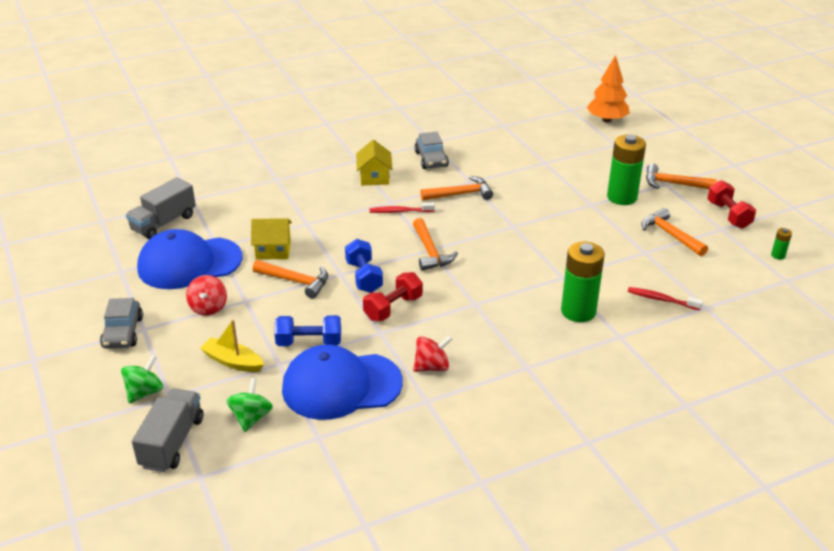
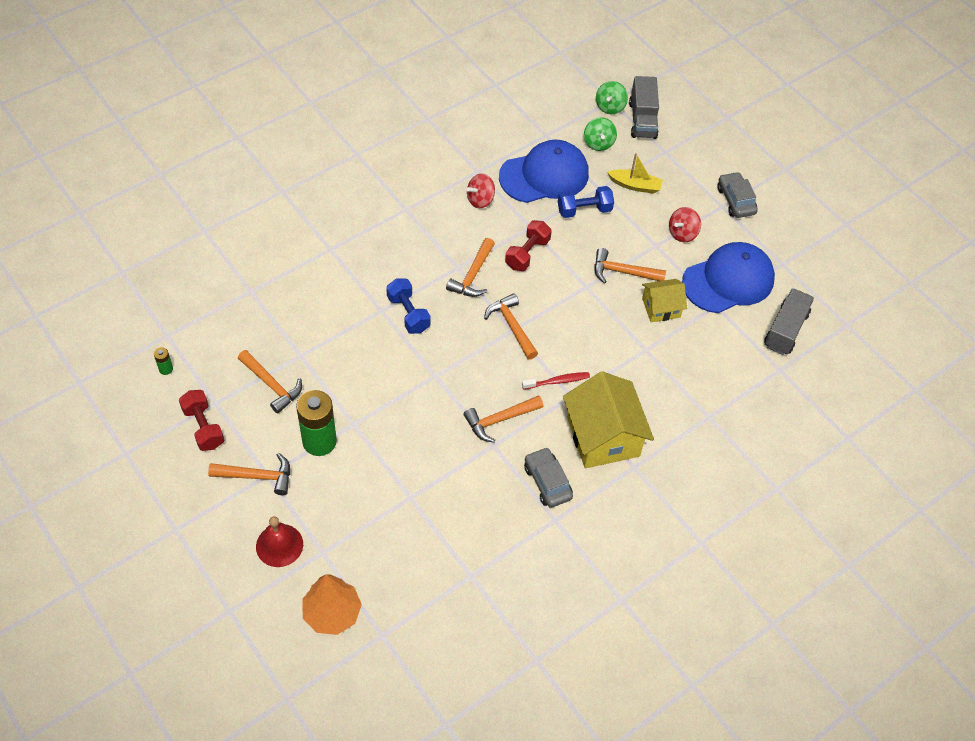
camera: 165 degrees right, 20 degrees up
(144, 392) = (684, 153): green spinning top -> green spinning top (610, 107)
(208, 308) = (682, 233): red spinning top -> red spinning top turned 120 degrees counterclockwise
(364, 277) = (564, 285): blue dumbbell -> blue dumbbell (408, 313)
(374, 177) = (603, 437): yellow house -> yellow house, size x1.79
(459, 295) = (473, 275): none -> orange hammer
(578, 311) = (366, 271): green battery -> none
(649, 150) = (279, 545): none -> red bell
(661, 299) = (290, 294): red toothbrush -> none

